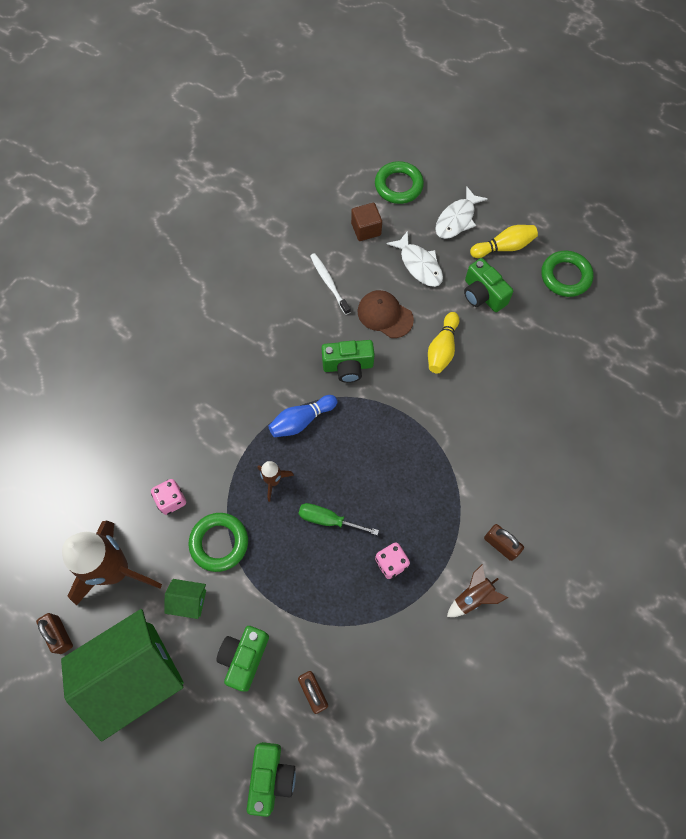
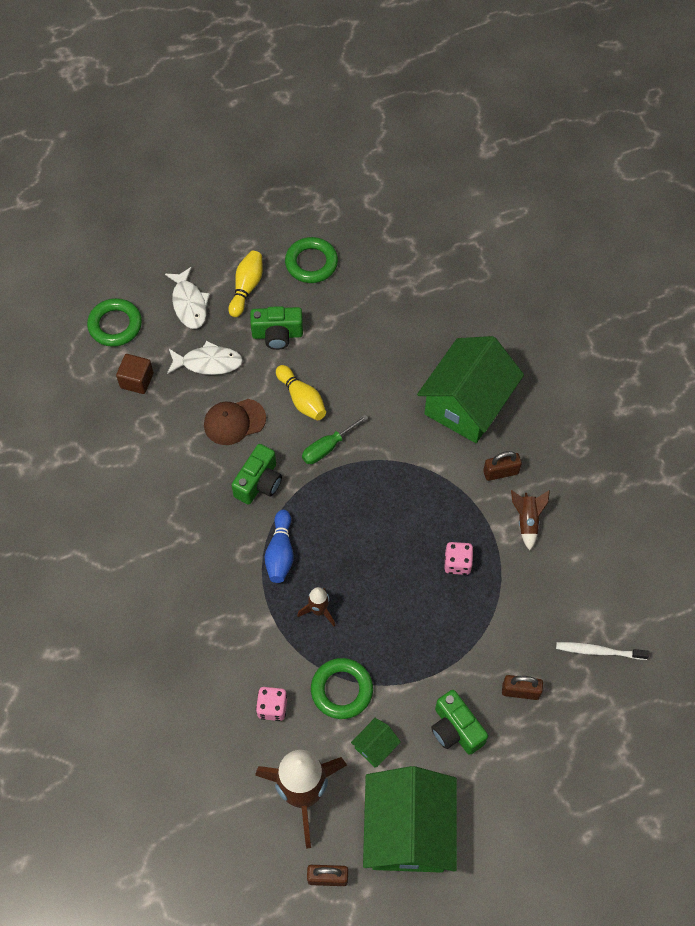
camera: 55 degrees left, 5 degrees down
(271, 777) = (565, 766): green camera -> none
(328, 520) = (386, 588): green screwdriver -> green screwdriver (327, 447)
(329, 283) = (166, 445): white toothbrush -> white toothbrush (599, 651)
(541, 476) = (467, 404): none -> green house

